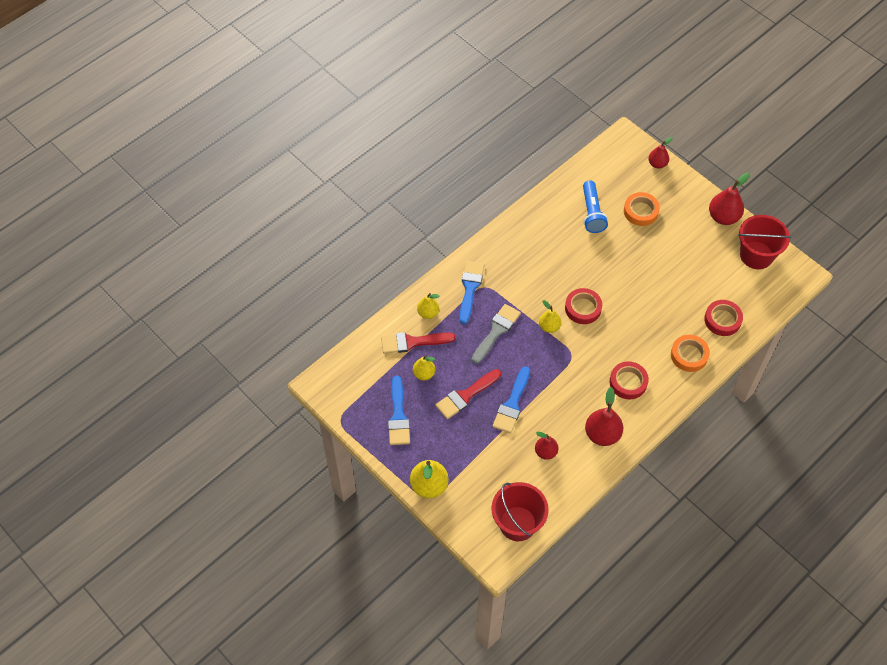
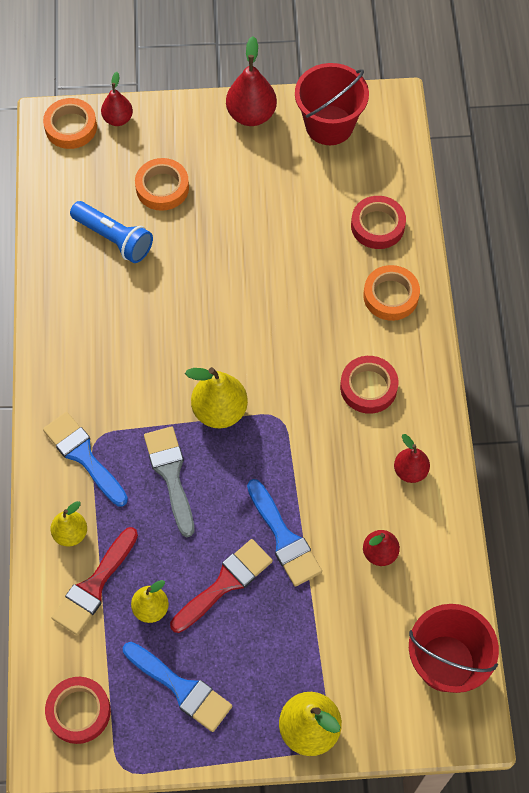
camera: 50 degrees left, 5 degrees up
(465, 396) = (225, 583): red brush -> red brush turned 135 degrees counterclockwise
(549, 327) = (219, 411): yellow pear -> yellow pear, size x1.61
(583, 308) = (229, 354): red tape -> red tape (79, 711)
(602, 434) = (410, 471): red pear -> red pear, size x0.62
(631, 148) = (71, 127): none -> orange tape

